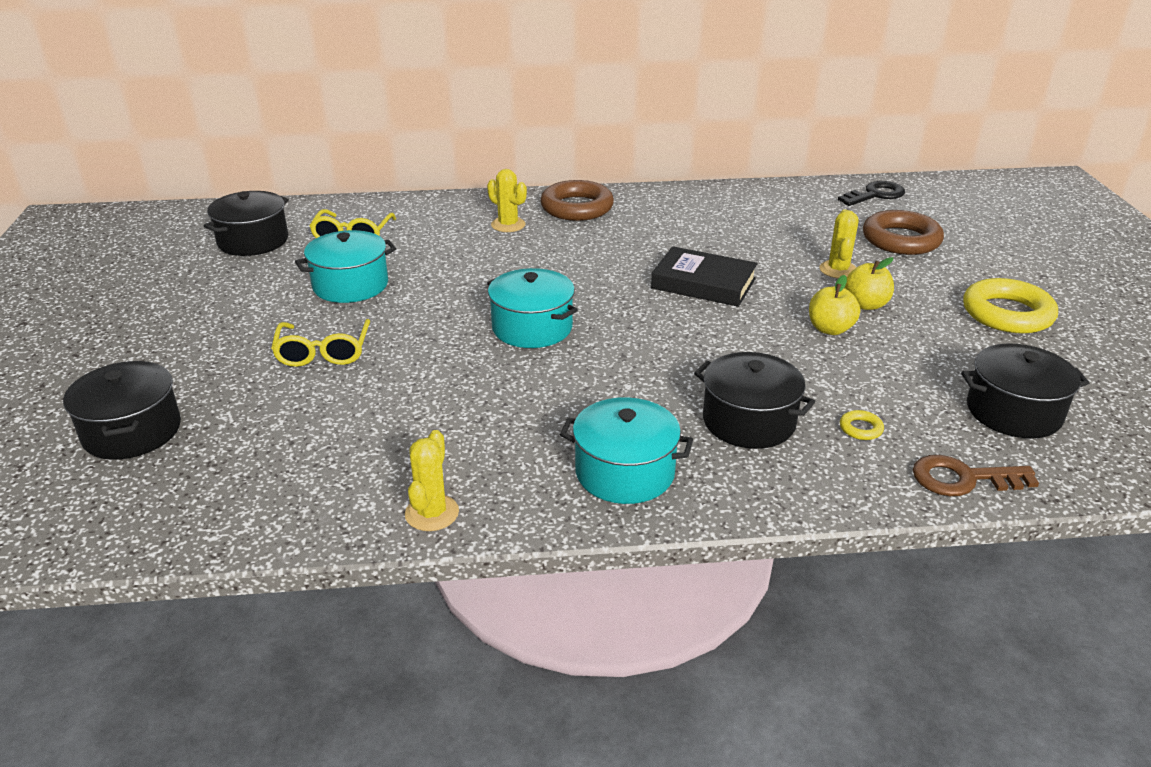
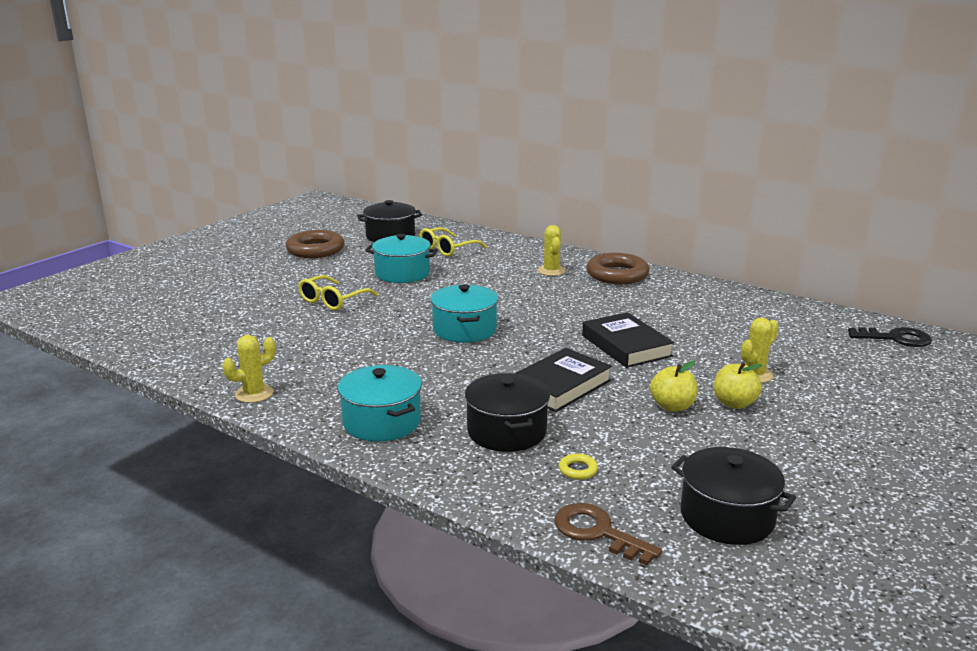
camera: 40 degrees right, 10 degrees down
(132, 431) = (195, 303): black pot -> none
(716, 350) = (560, 386): none -> black book
(901, 240) = (857, 375): brown ring -> brown ring (315, 250)
(1007, 314) = (860, 457): yellow ring -> none

